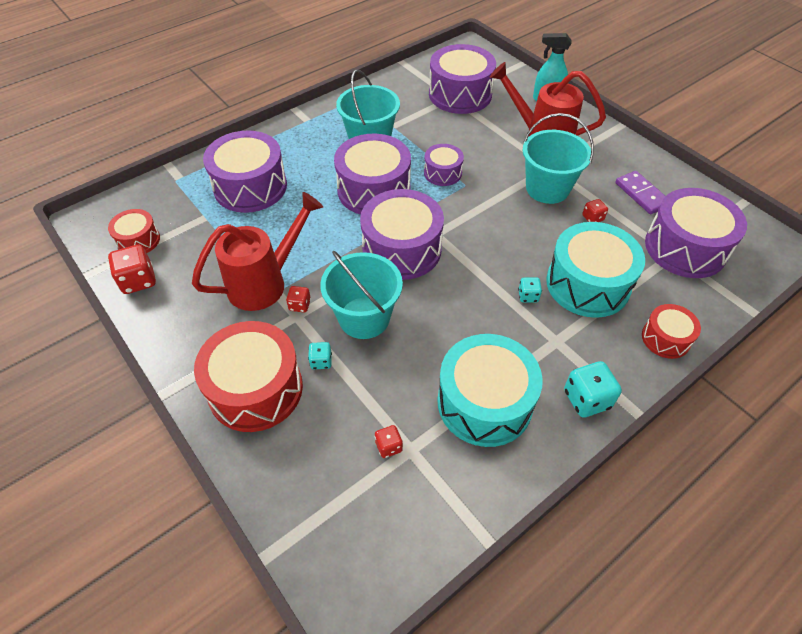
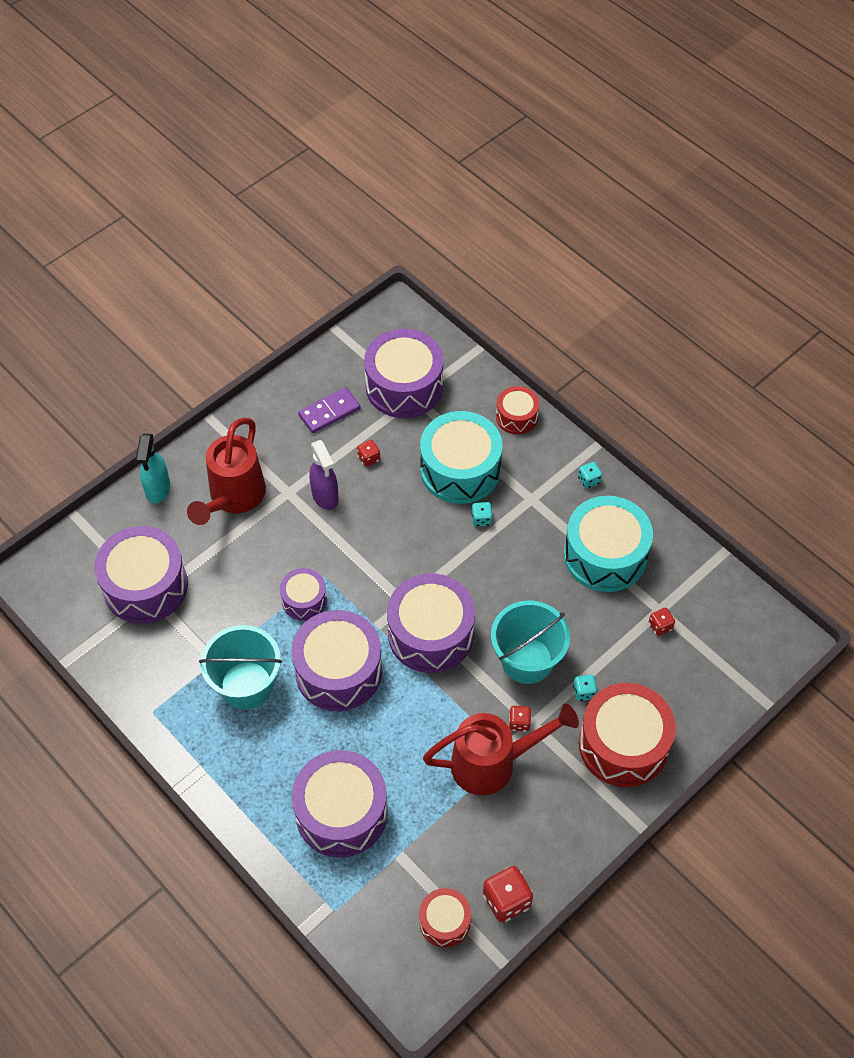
camera: 95 degrees left, 5 degrees up
(265, 282) = (493, 763): red watering can -> red watering can turned 120 degrees clockwise
(547, 188) = (325, 496): turquoise bucket -> purple spray bottle
(586, 399) = (589, 480): turquoise dice -> turquoise dice, size x0.56

